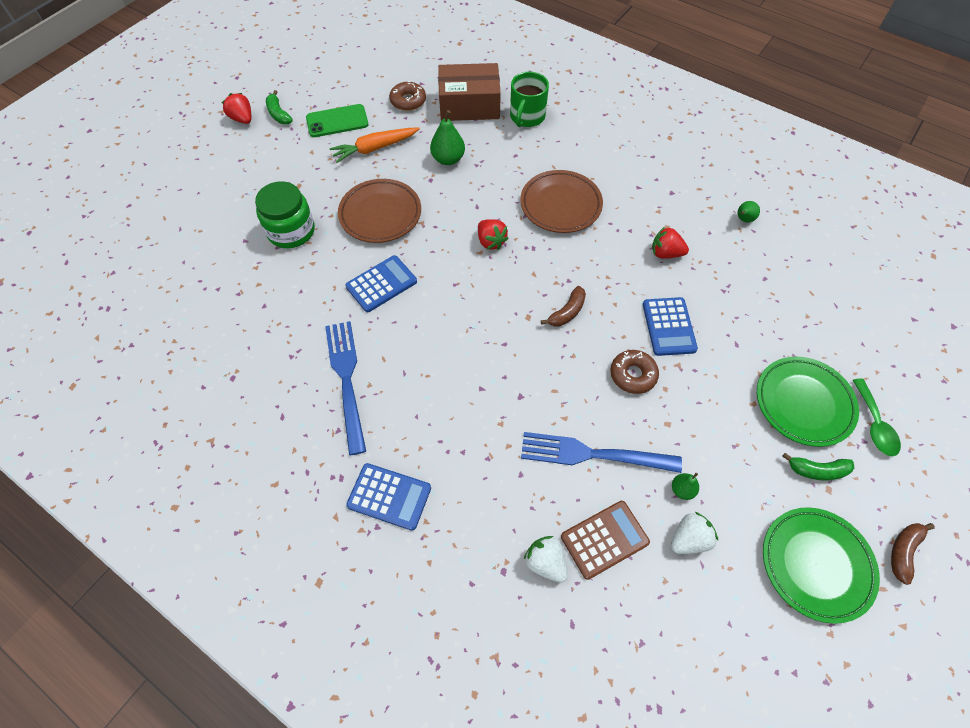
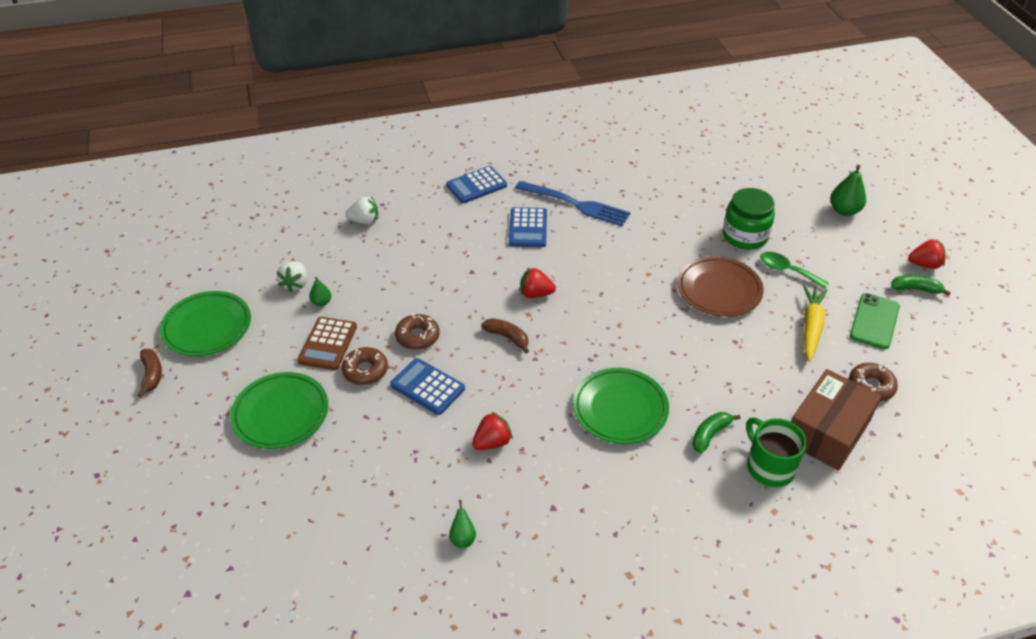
camera: 130 degrees right, 15 degrees down
(375, 148) = (811, 327): orange carrot -> yellow carrot
(381, 284) = (641, 256): blue calculator -> blue calculator (528, 228)
(448, 159) = (753, 368): green pear -> green pear (844, 210)
(491, 242) = (623, 337): red strawberry -> red strawberry (535, 294)
(560, 205) = (620, 409): brown plate -> green plate
(567, 312) = (507, 337): brown banana -> brown banana turned 135 degrees clockwise
(593, 454) = (393, 279): blue fork -> none
(604, 539) = (344, 250): brown calculator -> brown calculator (328, 344)
(703, 382) = (365, 371): none -> brown donut
(817, 470) = (240, 378): green banana -> green banana (710, 434)
(874, 424) = (216, 441): green spoon -> green spoon (787, 270)

